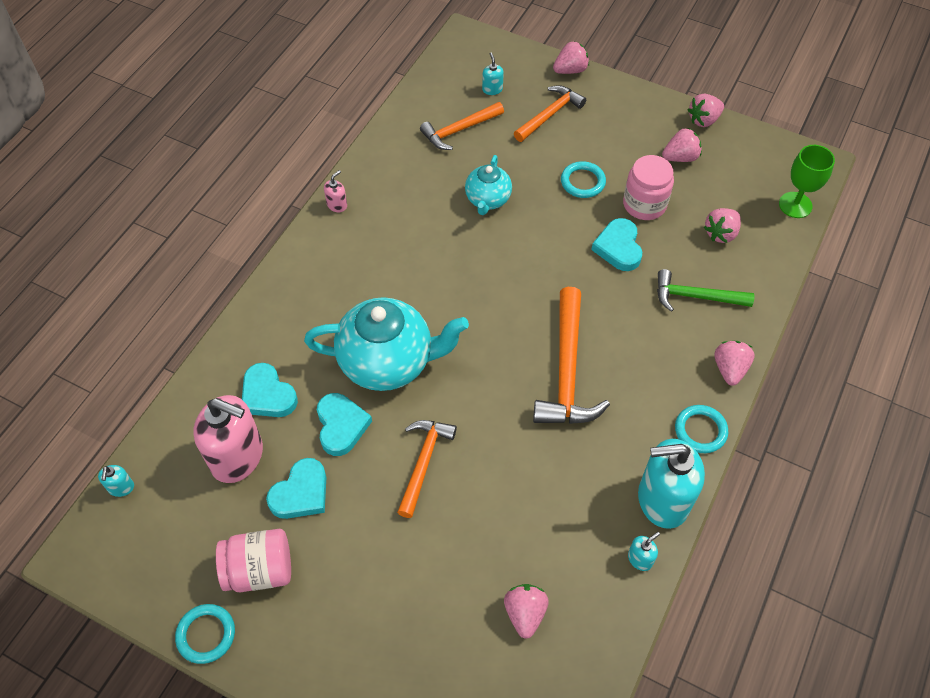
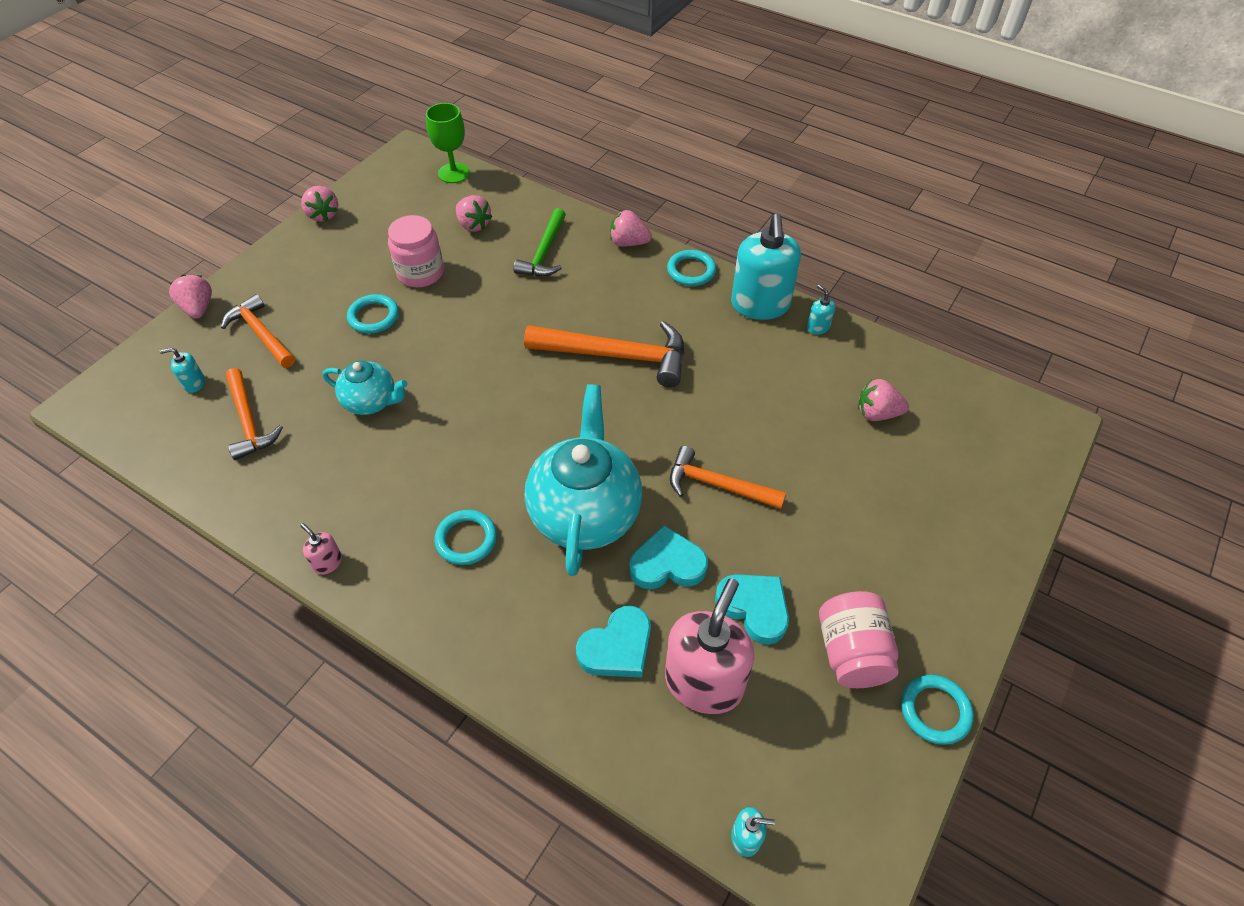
camera: 85 degrees left, 5 degrees down
(359, 284) = (466, 539): none -> turquoise ring
(618, 248) = (471, 299): turquoise heart -> none
(680, 157) = (367, 238): pink strawberry -> none

